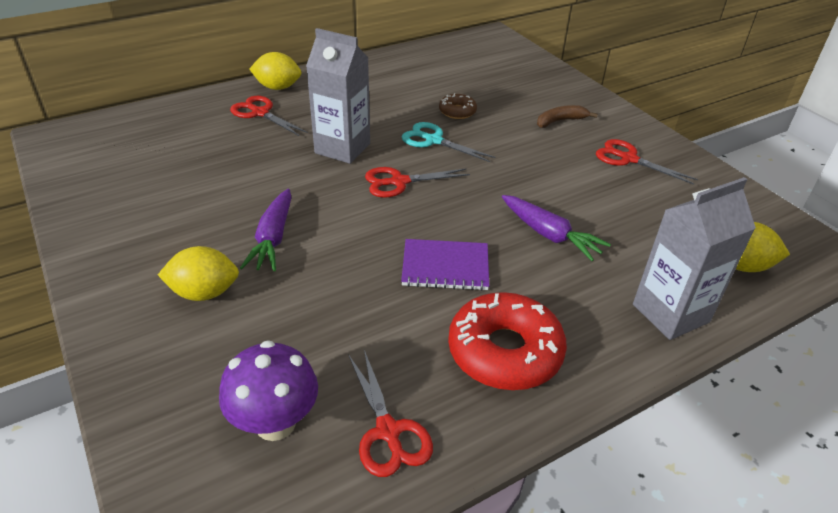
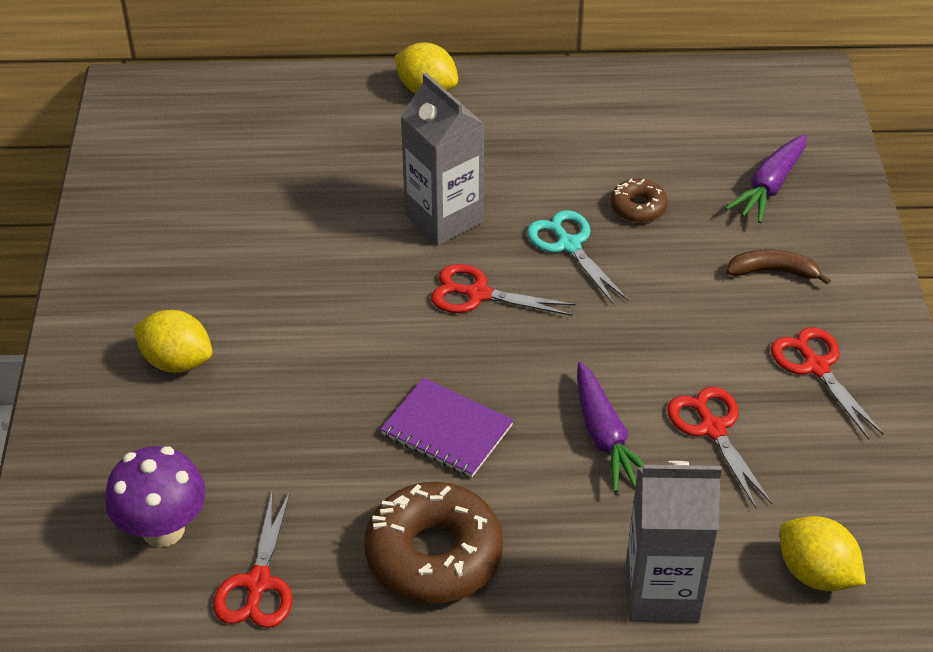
camera: 30 degrees right, 5 degrees up
(260, 113) = (379, 128): red scissors -> red scissors (712, 428)
(273, 238) = (284, 320): purple carrot -> purple carrot (769, 187)
(504, 351) = (434, 554): red donut -> brown donut

